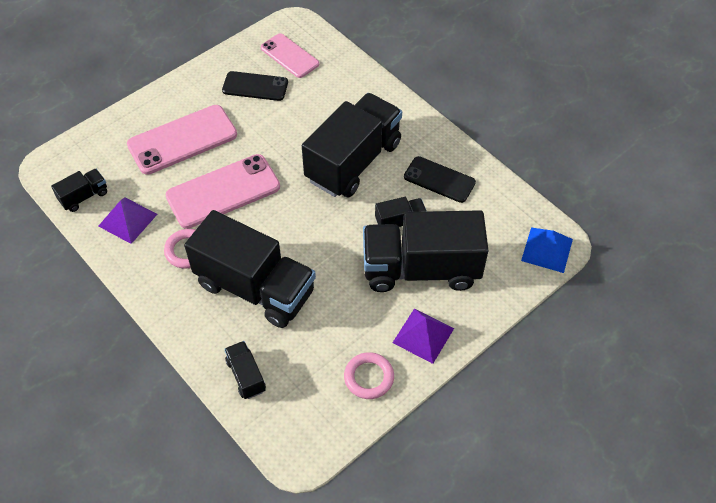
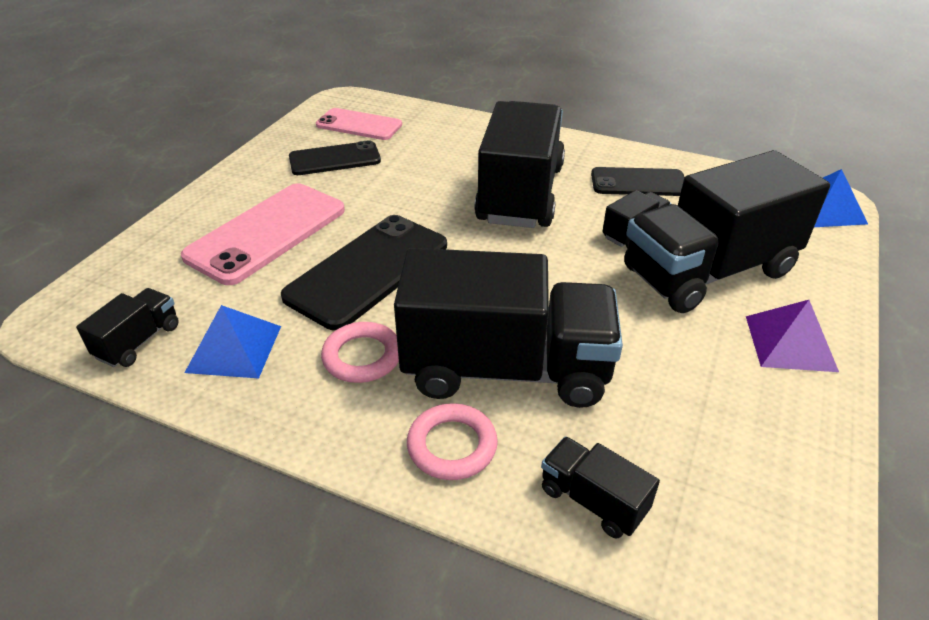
camera: 25 degrees left, 15 degrees down
(128, 220) = (234, 348): purple pyramid -> blue pyramid
(223, 191) = (368, 270): pink phone -> black phone
(369, 377) = (776, 424): pink ring -> pink ring (452, 446)

